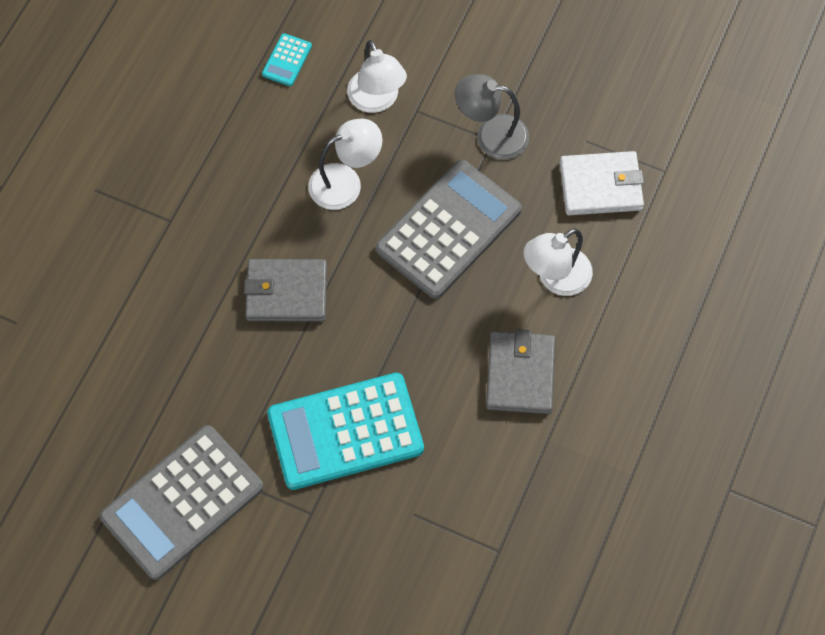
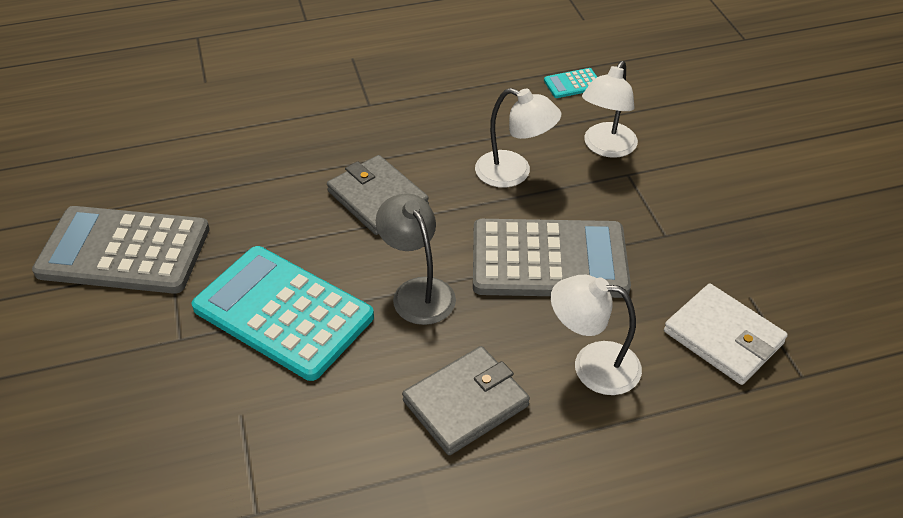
camera: 50 degrees right, 20 degrees down
(491, 135) = (669, 231): grey lamp -> grey lamp (417, 291)

